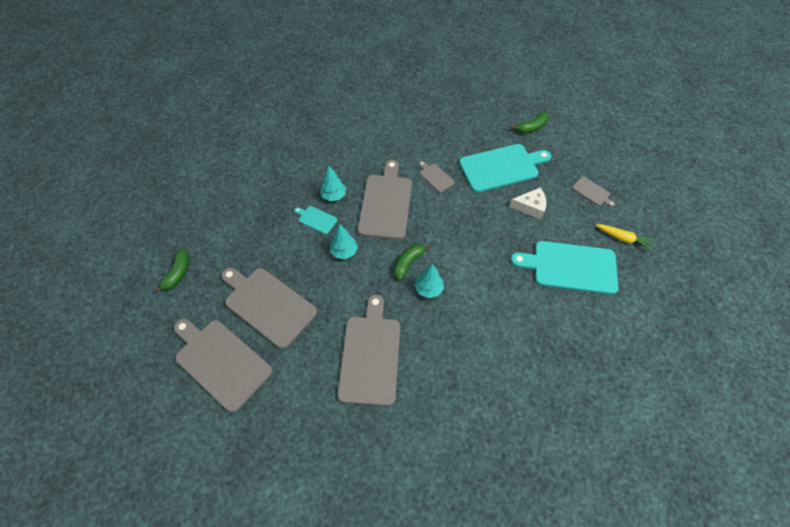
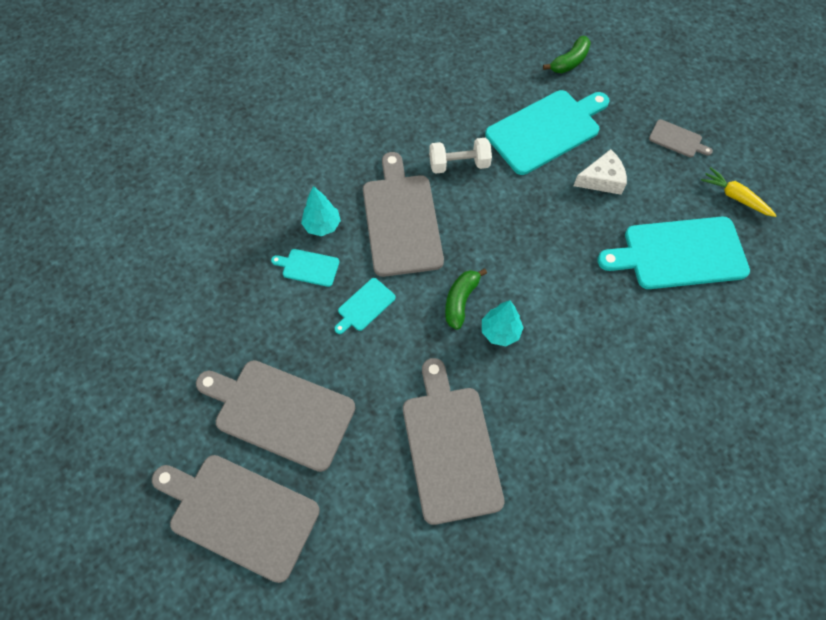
camera: 15 degrees left, 5 degrees up
(178, 273) = (128, 399): green banana -> none
(344, 251) = (364, 306): turquoise tree -> turquoise cutting board
(435, 177) = (459, 164): grey cutting board -> white dumbbell
(623, 238) = (735, 197): yellow carrot -> yellow carrot turned 150 degrees counterclockwise

